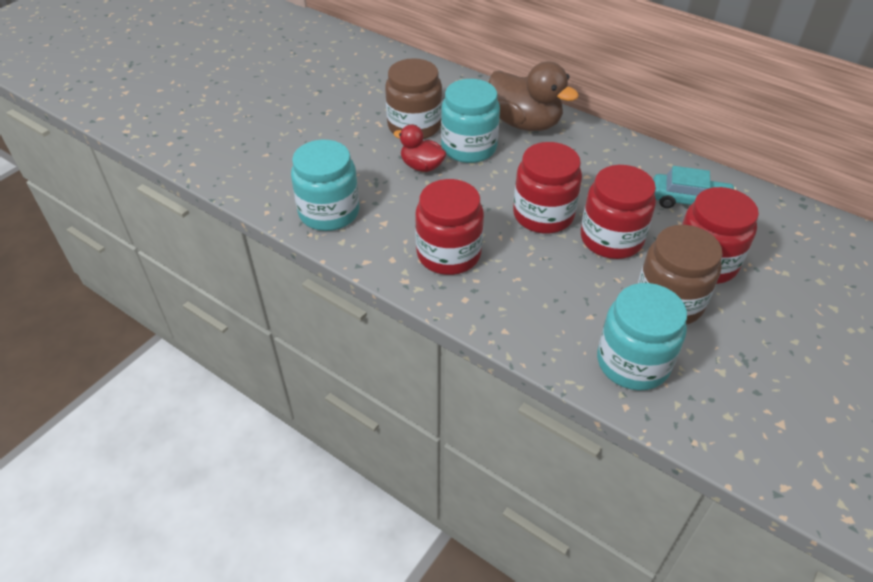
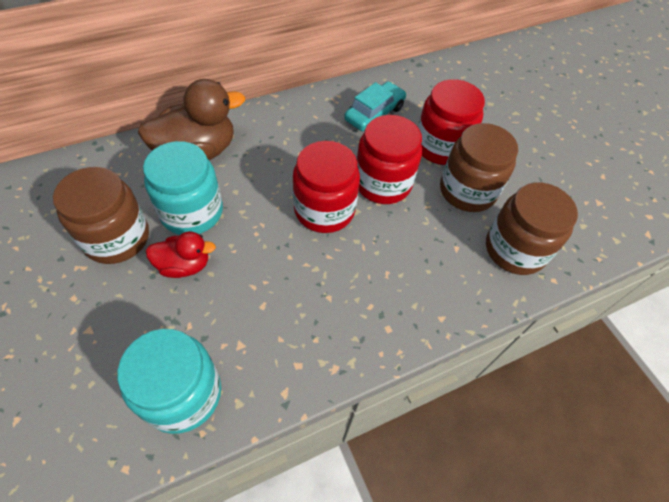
camera: 65 degrees left, 10 degrees up
(422, 166) = (184, 265): red duck -> red duck turned 150 degrees counterclockwise
(448, 254) = (323, 310): red jar -> none
(633, 362) = (515, 249): turquoise jar -> brown jar

